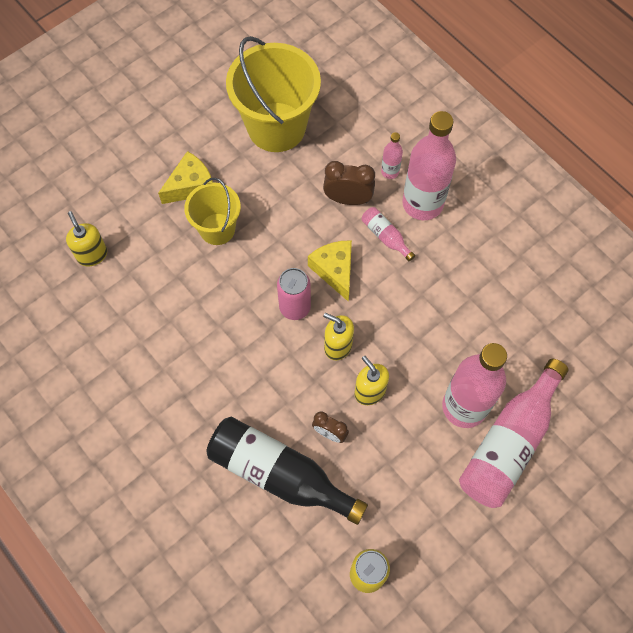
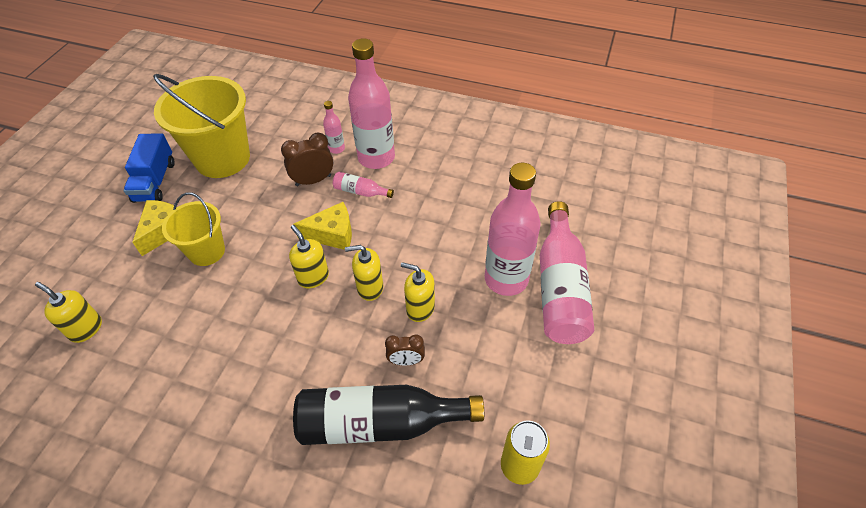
camera: 30 degrees left, 15 degrees down
(205, 123) = (155, 181): none -> blue truck
(295, 307) = (313, 277): pink can -> yellow soap dispenser
(334, 270) = (332, 234): yellow cheese -> yellow cheese turned 135 degrees clockwise

